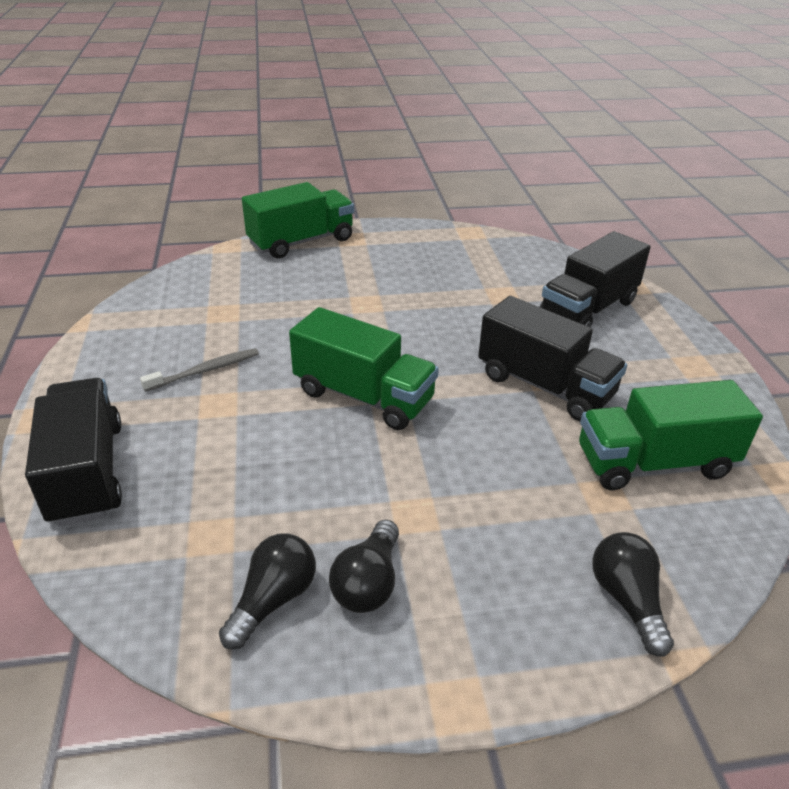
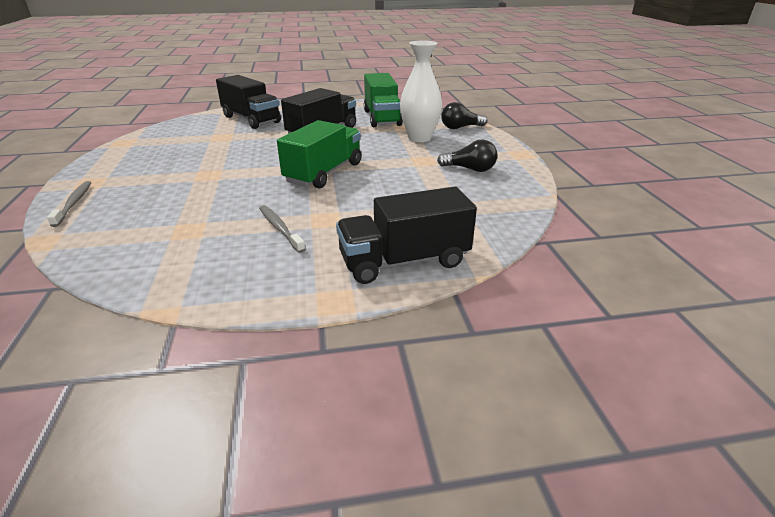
camera: 90 degrees left, 5 degrees down
(273, 600) = (489, 189): black light bulb -> none
(301, 242) = (74, 203): green truck -> grey toothbrush
(537, 517) = (419, 138): none -> white vase

